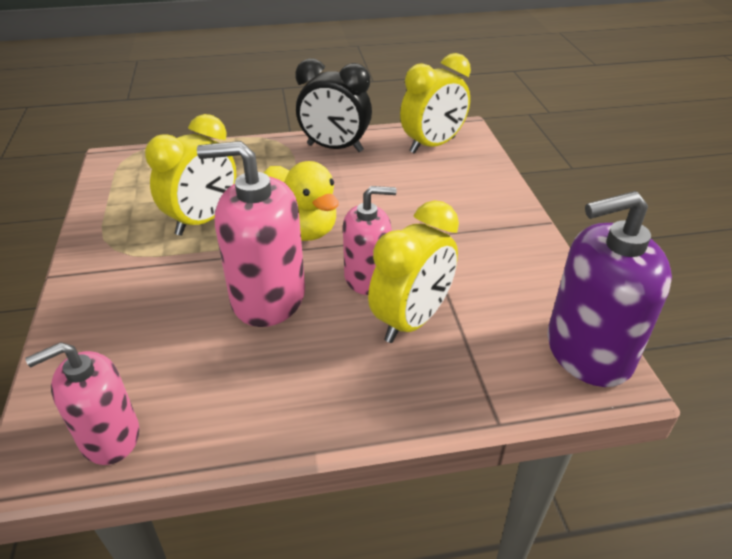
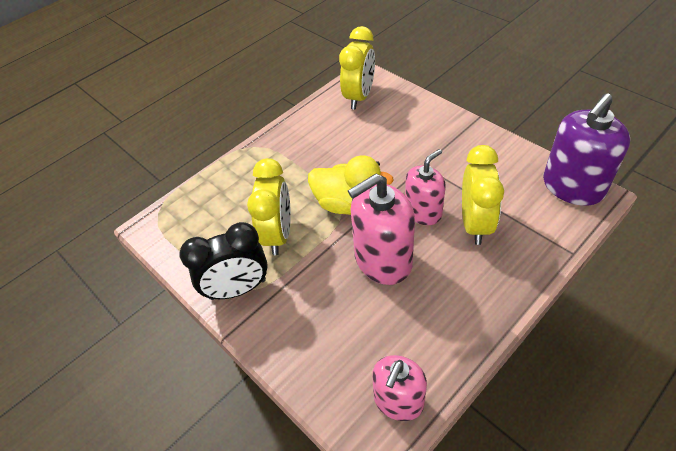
camera: 30 degrees left, 10 degrees up
(335, 148) = (300, 132): black clock -> black clock (238, 289)

